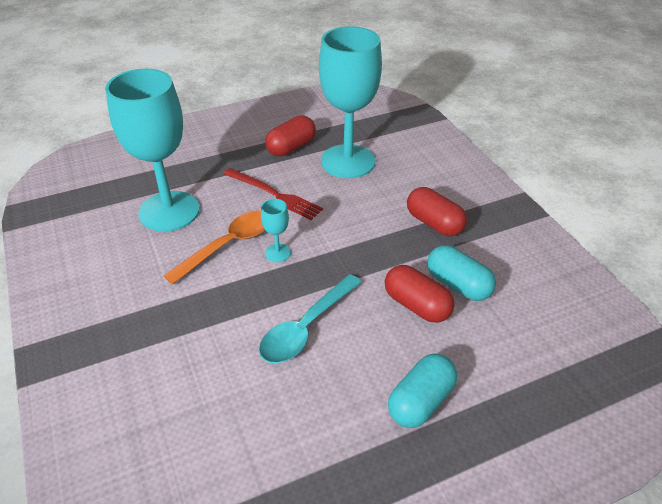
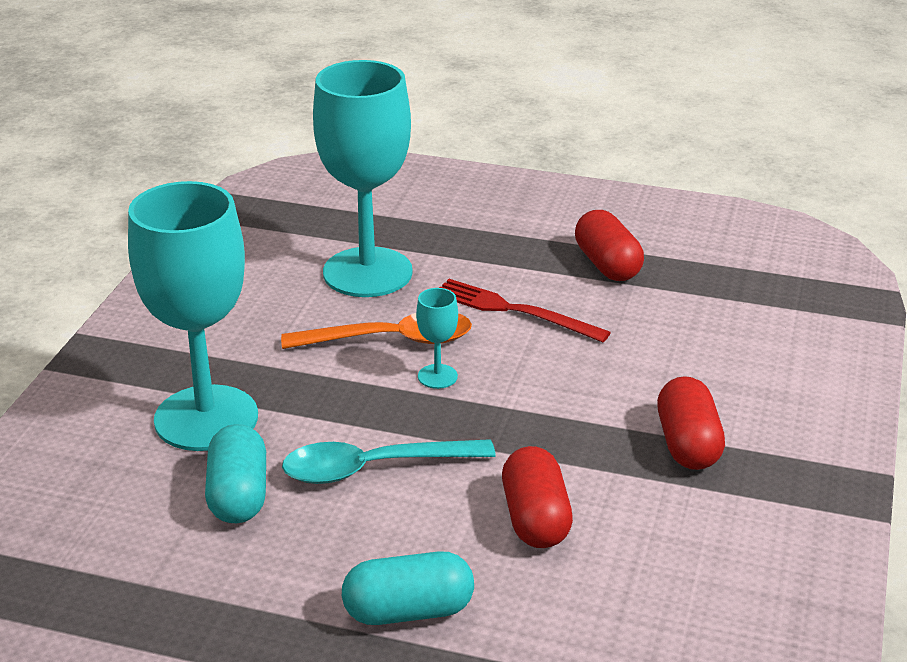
camera: 40 degrees right, 10 degrees down
(274, 194) = (514, 311): red fork -> red fork turned 135 degrees clockwise
(291, 147) = (607, 265): red capsule -> red capsule turned 75 degrees clockwise
(348, 161) = (665, 315): turquoise goblet -> turquoise goblet (206, 418)
(458, 284) = (622, 527): turquoise capsule -> turquoise capsule (238, 495)

